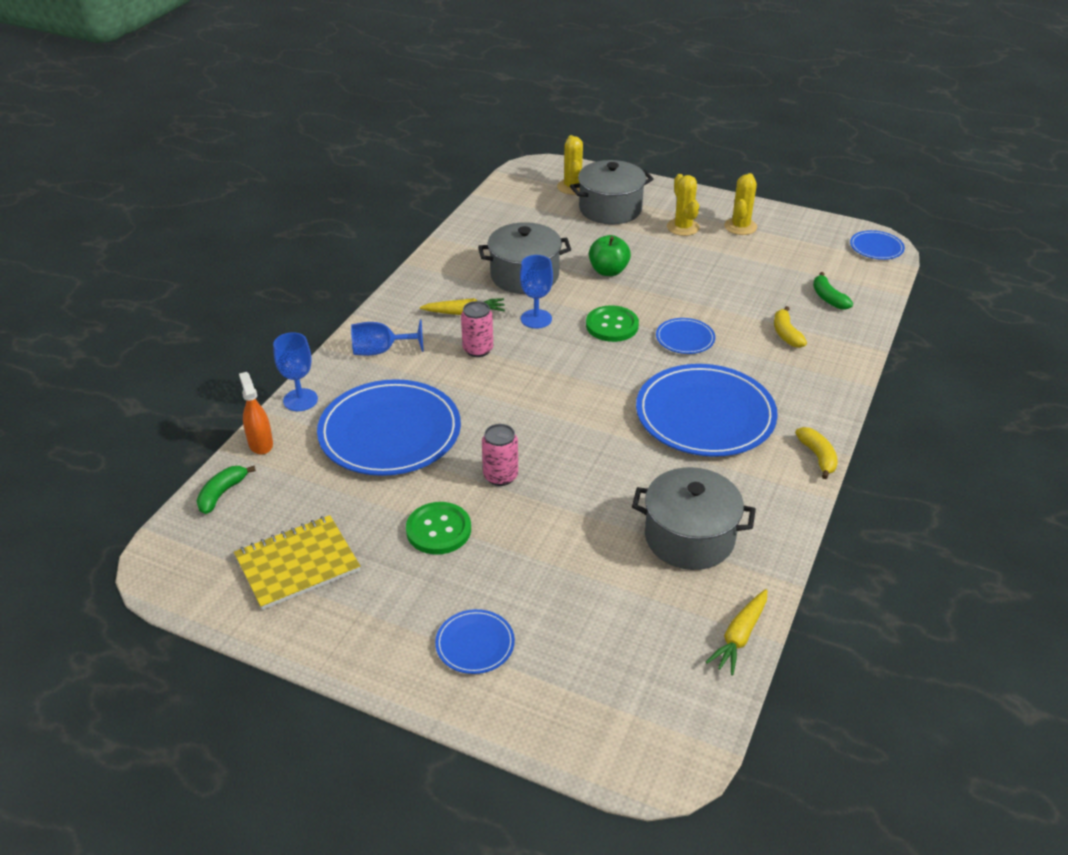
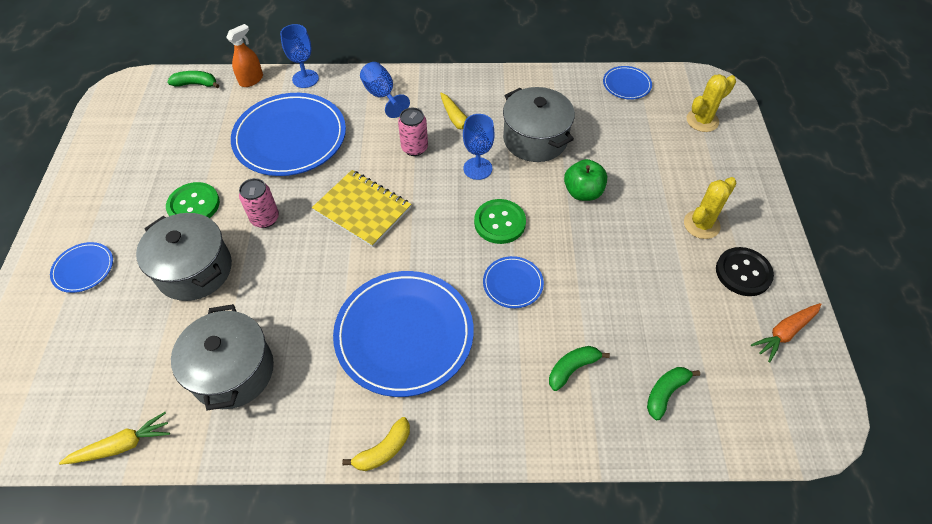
camera: 65 degrees right, 15 degrees up
(297, 564) = (140, 146): yellow notebook -> yellow notebook (362, 209)
(610, 209) = (687, 159): grey pot -> grey pot (194, 270)
(739, 636) = (122, 445): yellow carrot -> yellow carrot turned 150 degrees clockwise
(740, 226) = (743, 272): yellow cactus -> black button
(786, 334) = (572, 368): yellow banana -> green banana
(802, 230) = (784, 333): none -> orange carrot
(876, 247) = (809, 420): blue plate -> blue plate (626, 84)

